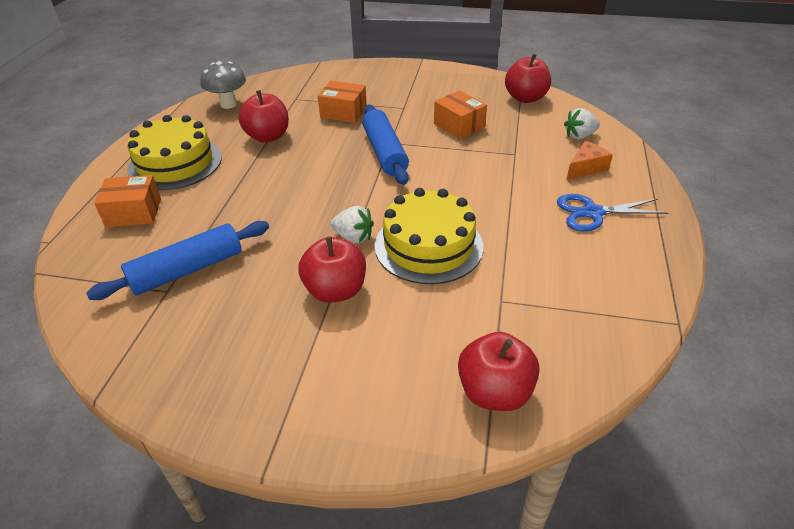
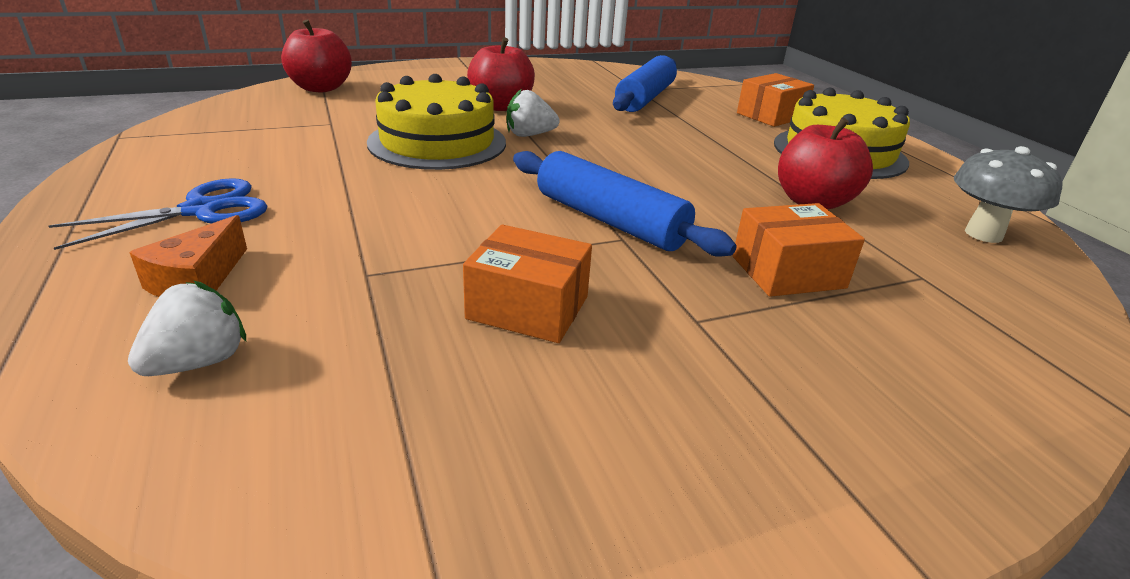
camera: 145 degrees right, 10 degrees down
(525, 98) = (392, 474): red apple -> none

